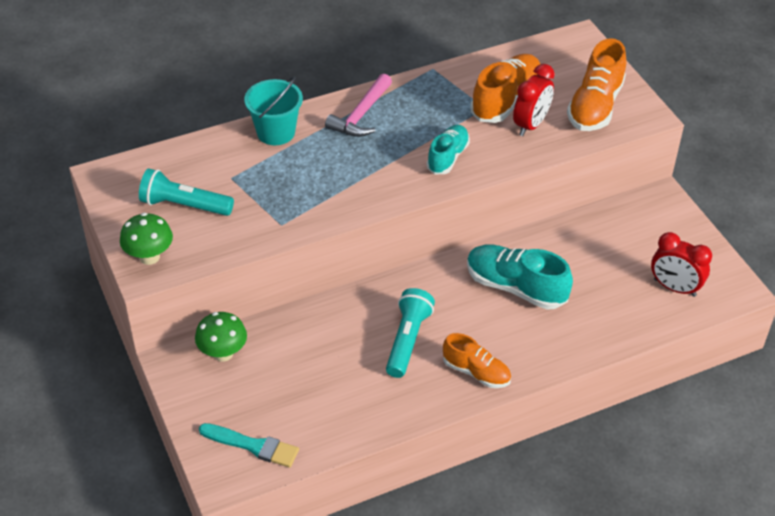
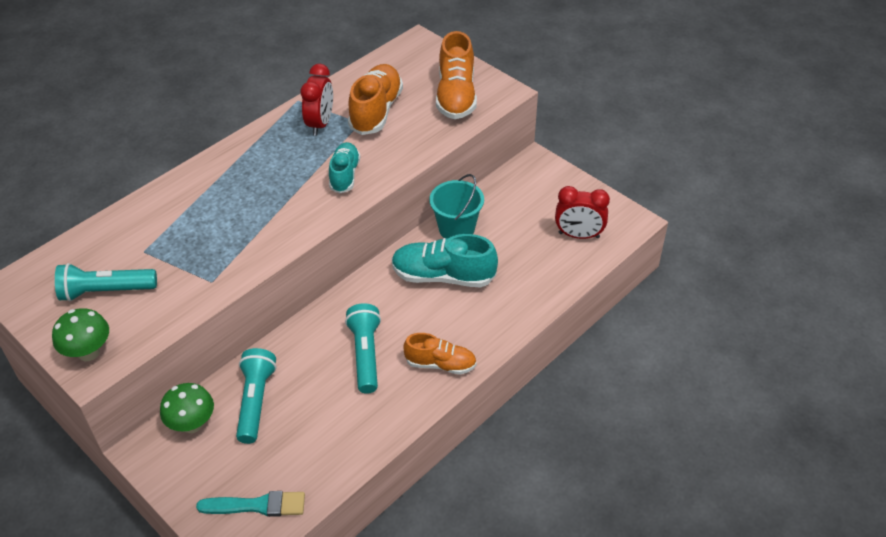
camera: 20 degrees left, 0 degrees up
(276, 132) = (171, 196): turquoise bucket -> turquoise bucket (456, 229)
(288, 351) = (255, 401): none -> turquoise flashlight
(361, 115) = (248, 158): pink hammer -> none
(531, 125) = (407, 126): red clock -> red clock (320, 124)

